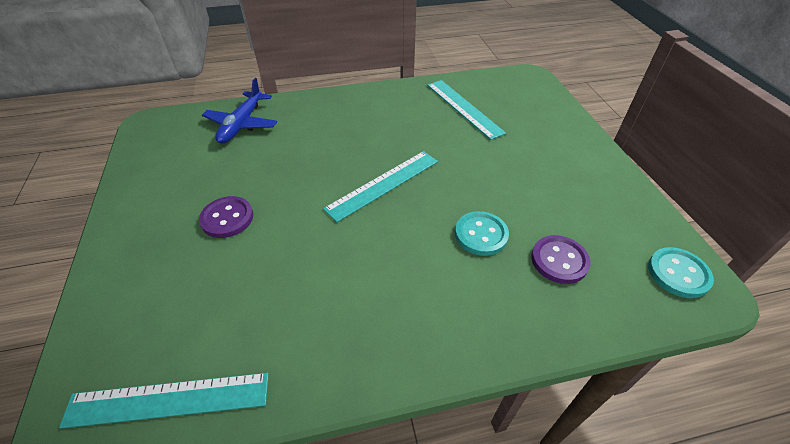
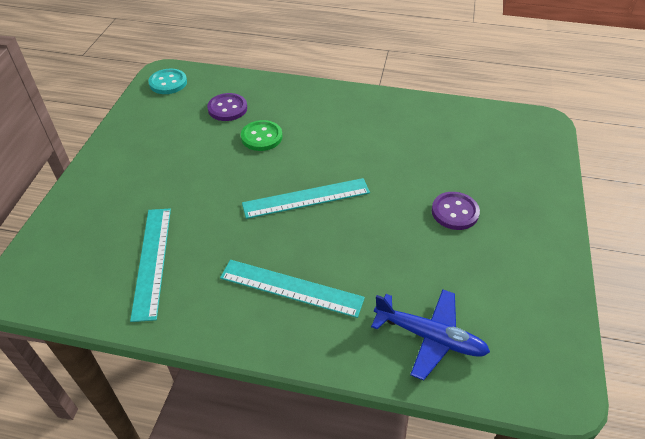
camera: 155 degrees left, 0 degrees up
(168, 400) = (491, 118): turquoise ruler -> turquoise ruler (291, 288)
(242, 124) = (429, 337): blue plane -> blue plane turned 75 degrees clockwise
(481, 234) = (261, 137): turquoise button -> green button

